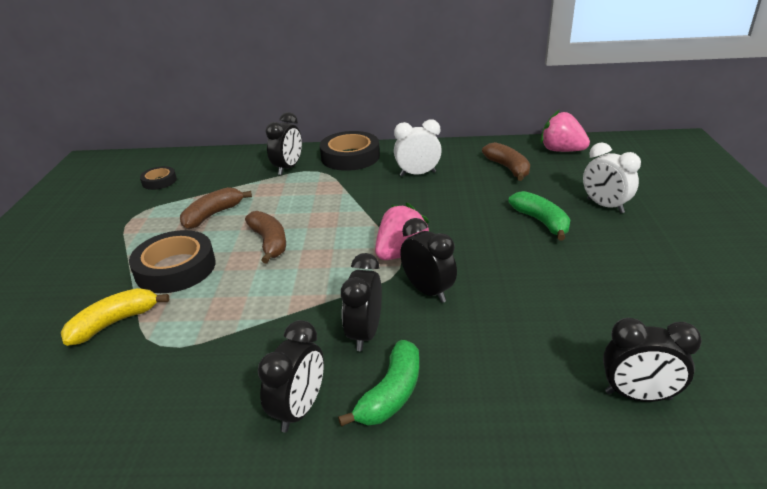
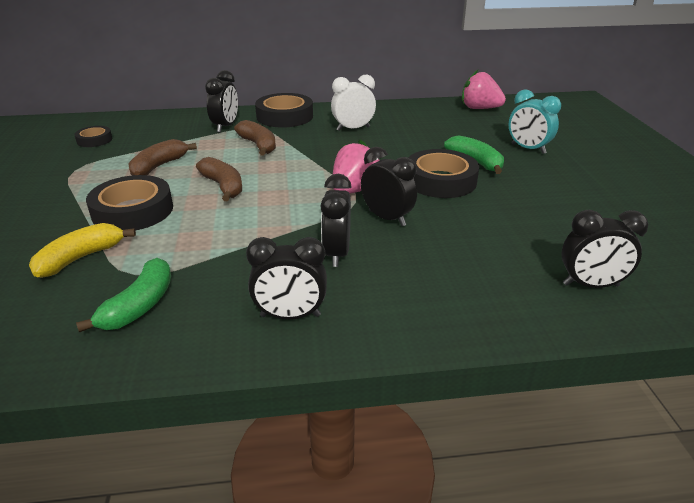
camera: 10 degrees left, 0 degrees up
(299, 409) = (290, 316): black clock -> black clock turned 75 degrees clockwise
(391, 394) = (374, 298): green banana -> green banana (140, 306)
(497, 244) = (440, 180): none -> black tape
(508, 168) = (435, 122): brown banana -> brown banana (258, 145)
(605, 206) = (528, 149): white clock -> turquoise clock

